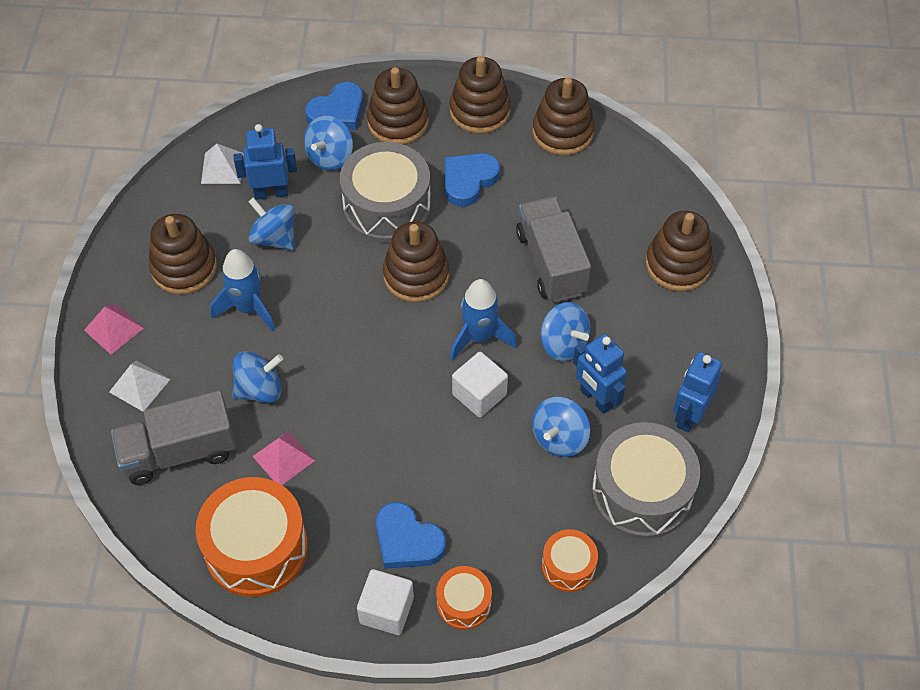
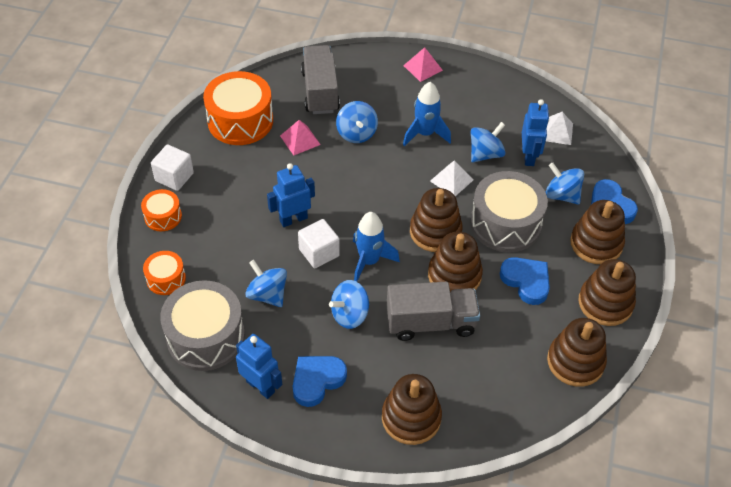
camera: 100 degrees right, 5 degrees down
(139, 385) = (375, 77): white pyramid -> white pyramid (451, 180)
(184, 268) = (467, 104): brown stacking toy -> brown stacking toy (454, 275)
(407, 540) = (218, 194): blue heart -> blue heart (317, 381)
(596, 398) = (294, 325): blue robot -> blue robot (293, 219)

